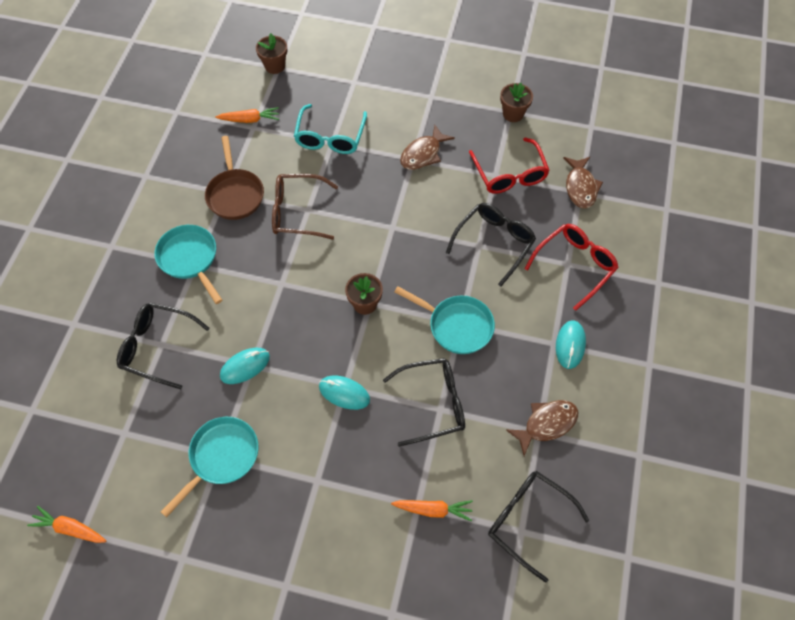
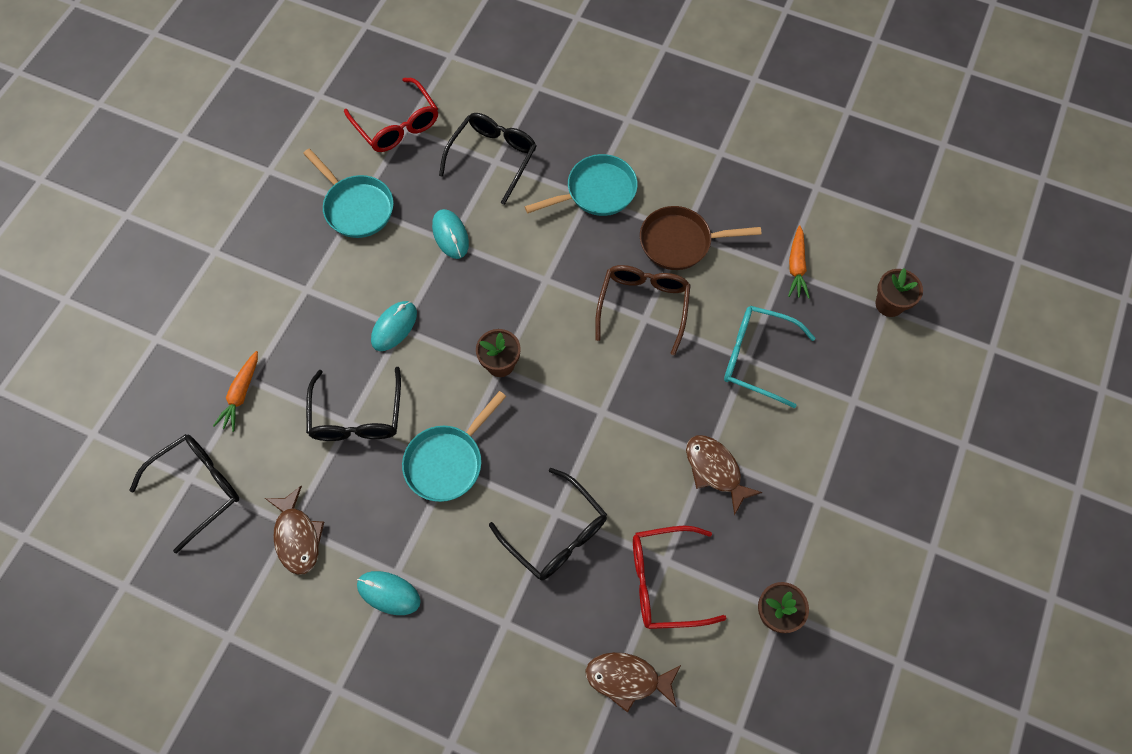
camera: 100 degrees right, 5 degrees up
(70, 528) = (325, 86): orange carrot -> none
(575, 265) = (501, 633): red glasses -> red glasses (397, 125)

